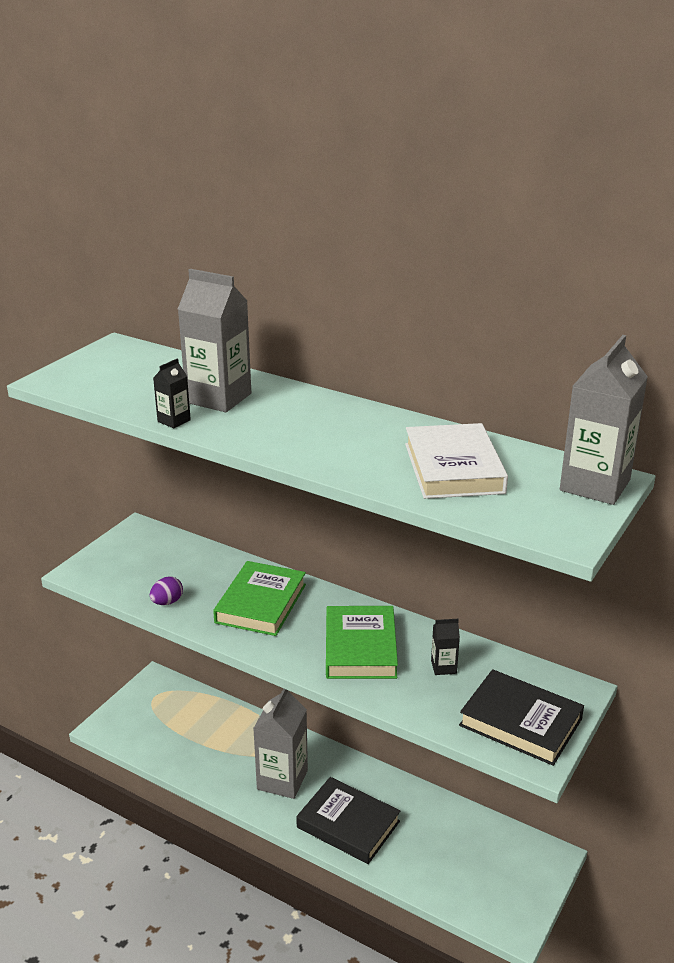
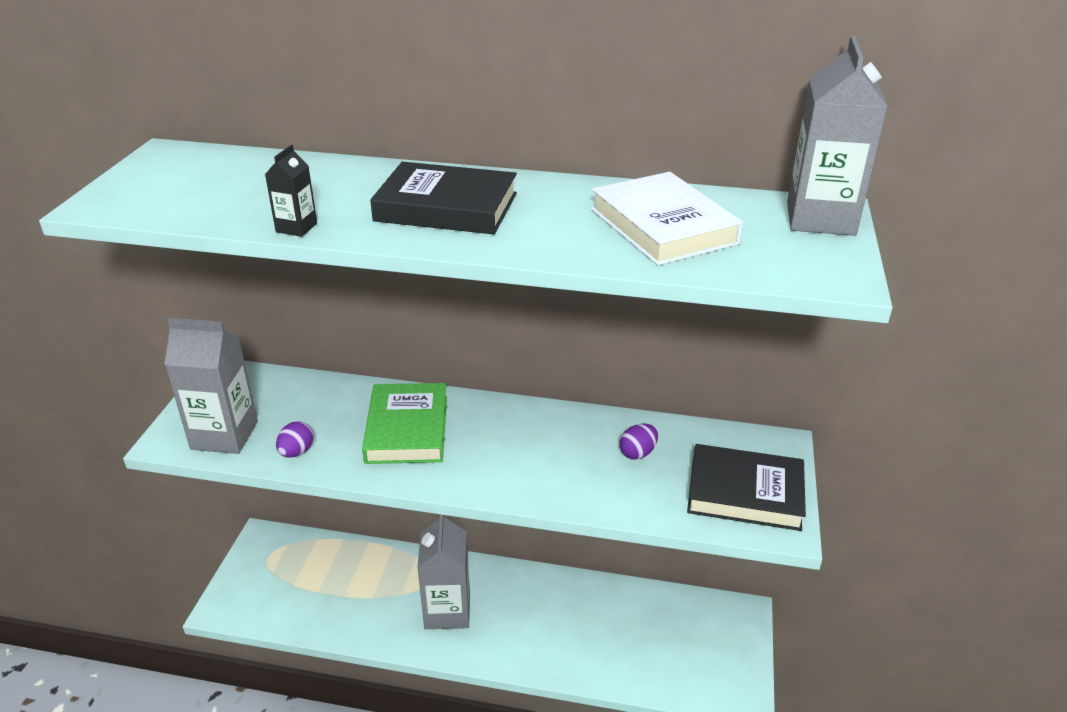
camera: 20 degrees left, 5 degrees up
(218, 398) = (336, 193): grey carton -> grey carton (224, 435)
(348, 824) = (536, 639): black book -> black book (446, 207)
(360, 648) = (541, 453): green book -> none
(443, 667) = (637, 453): black carton -> purple egg

